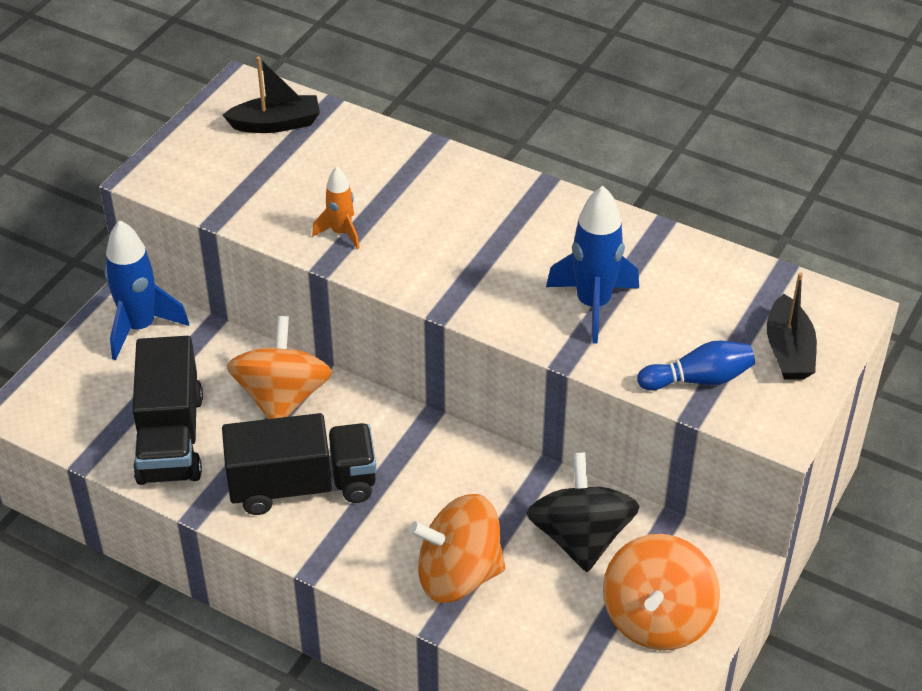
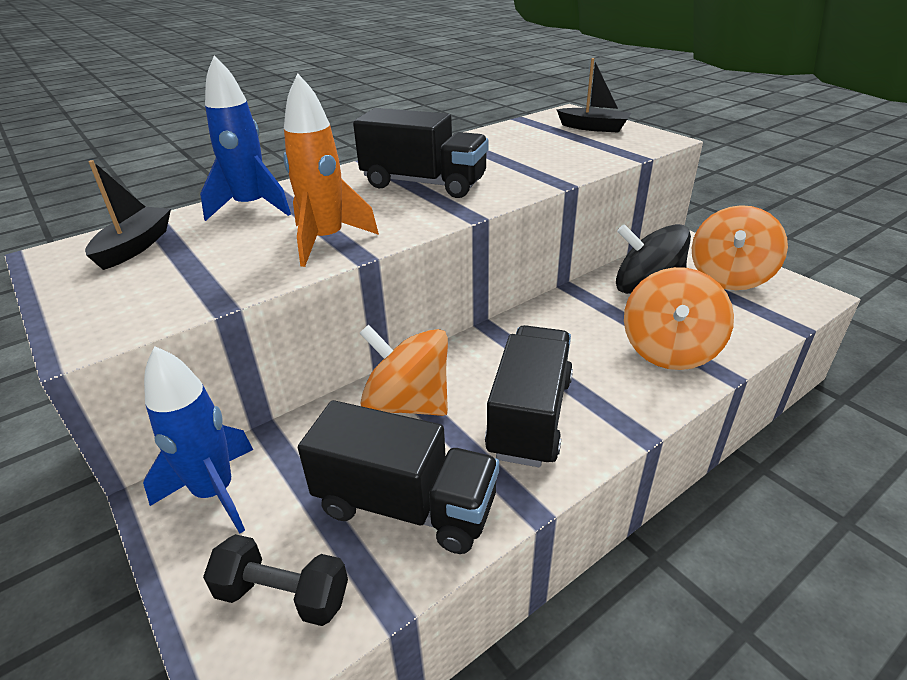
camera: 65 degrees left, 10 degrees down
(75, 404) = (283, 595): none -> black dumbbell
(341, 233) = (326, 241): orange rocket -> orange rocket, size x1.74
(504, 251) = (424, 183): none -> black truck
(593, 305) = (510, 166): blue rocket -> blue rocket (252, 207)
(657, 618) = (729, 277): orange spinning top -> orange spinning top turned 75 degrees clockwise
(698, 379) = (606, 151): blue bowling pin -> none

